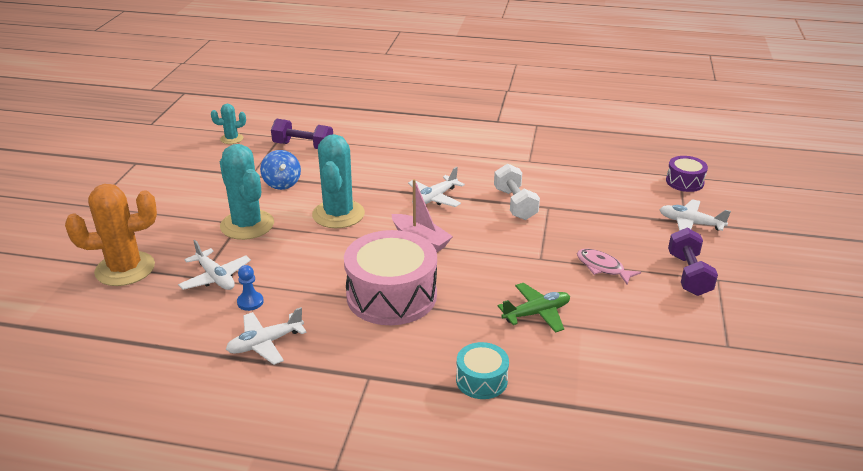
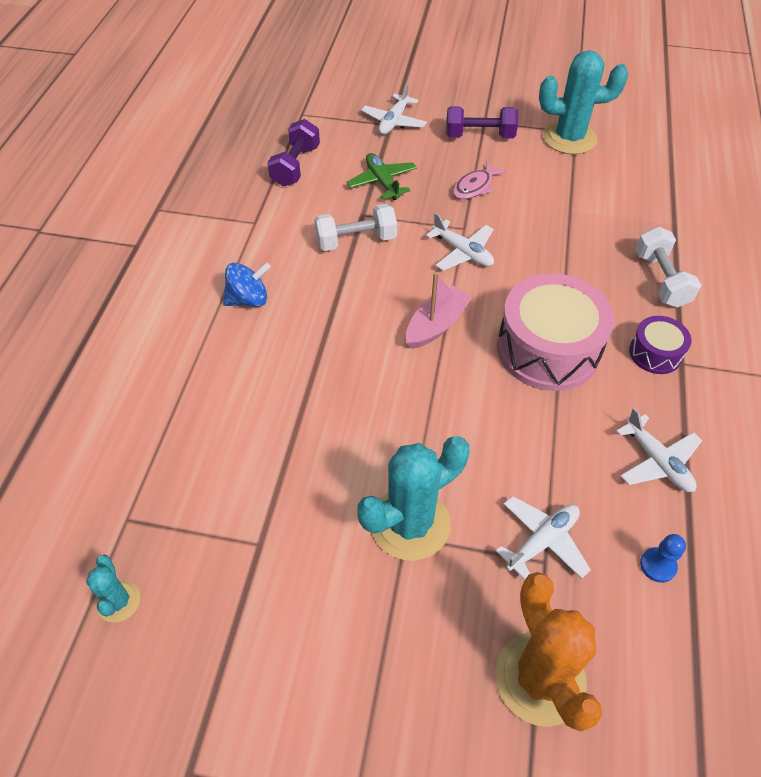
camera: 90 degrees left, 20 degrees up
(250, 302) = (586, 489): blue pawn -> blue pawn (658, 565)
(282, 183) = (291, 493): blue spinning top -> blue spinning top (249, 299)
(303, 146) = (171, 478): purple dumbbell -> purple dumbbell (296, 166)
(338, 214) = (380, 412): turquoise cactus -> turquoise cactus (569, 138)
(434, 198) = (340, 312): white plane -> white plane (462, 252)
(481, 380) = (661, 280): turquoise drum -> white dumbbell
(536, 313) = (556, 237): green plane -> green plane (382, 182)
(684, 182) = (314, 113): purple drum -> purple drum (655, 353)

